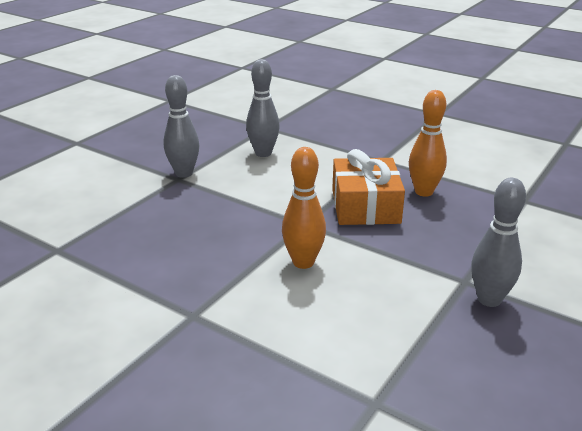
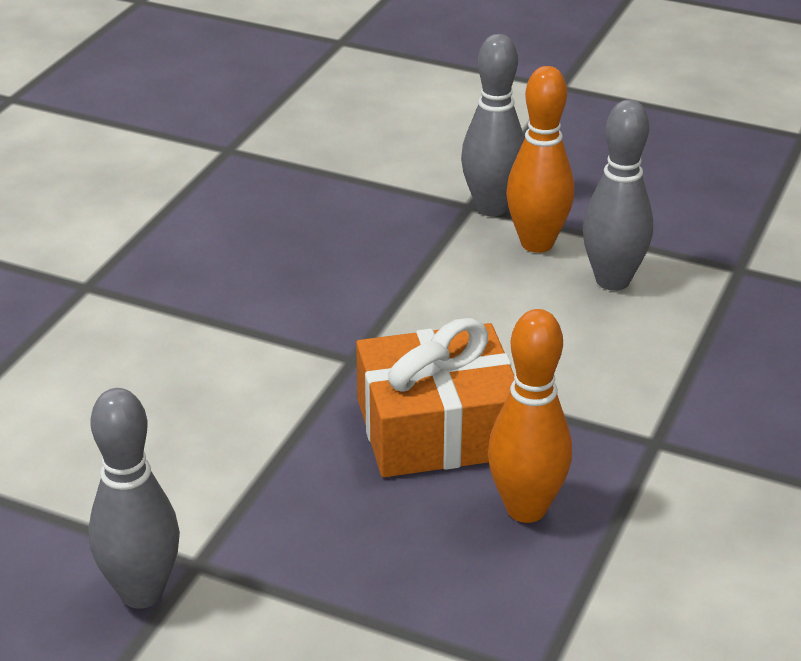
camera: 80 degrees right, 5 degrees up
(303, 262) = (229, 370): orange bowling pin -> orange bowling pin (537, 243)

